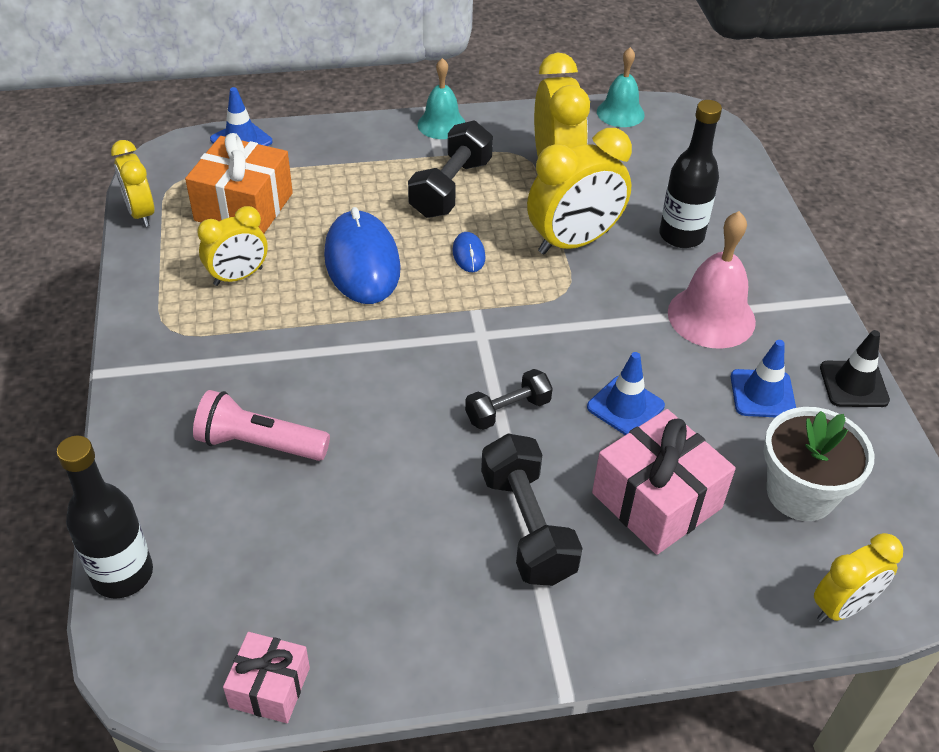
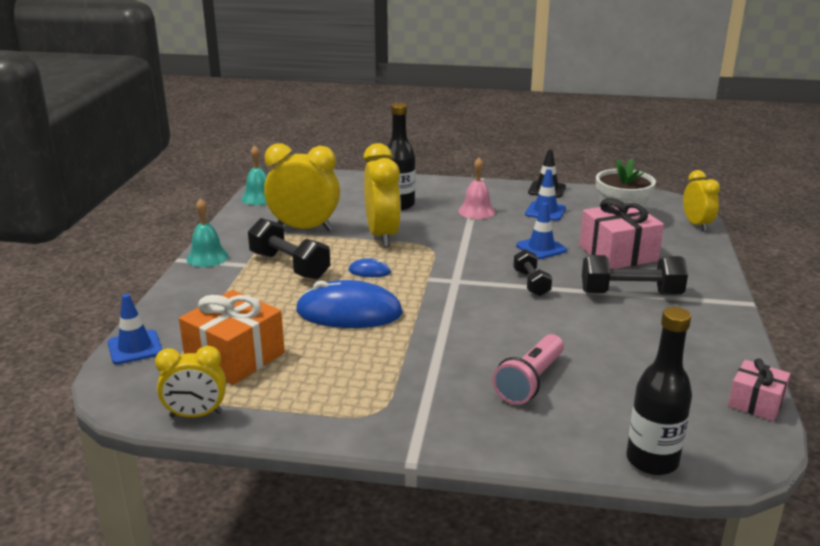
camera: 70 degrees left, 20 degrees down
(238, 277) = (328, 370): yellow clock -> none
(711, 316) = (476, 211): pink bell -> pink bell, size x0.66

